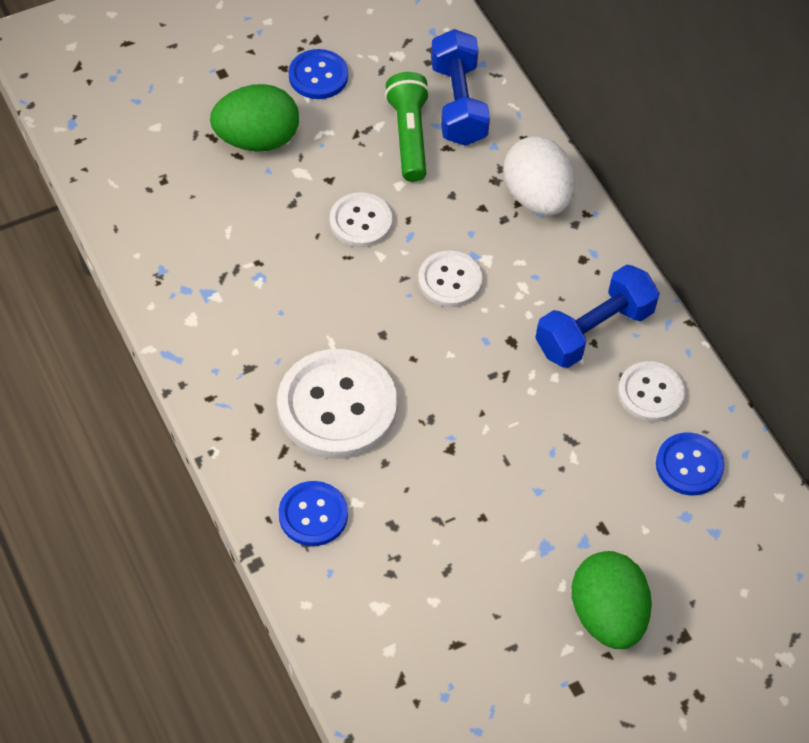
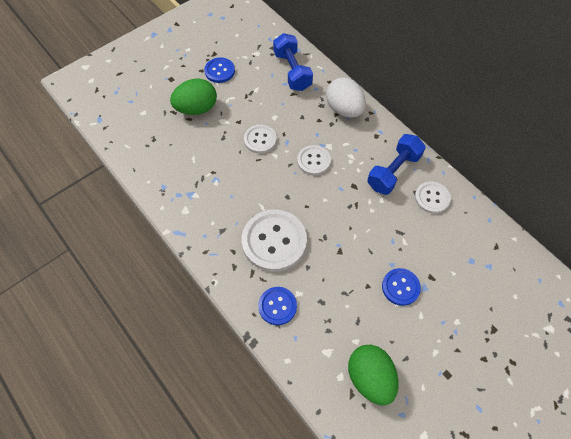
camera: 10 degrees left, 5 degrees up
(409, 136) = (272, 92): green flashlight -> none
(607, 616) = (450, 327): green egg -> green egg (370, 378)
(689, 465) = (464, 232): blue button -> blue button (400, 287)

